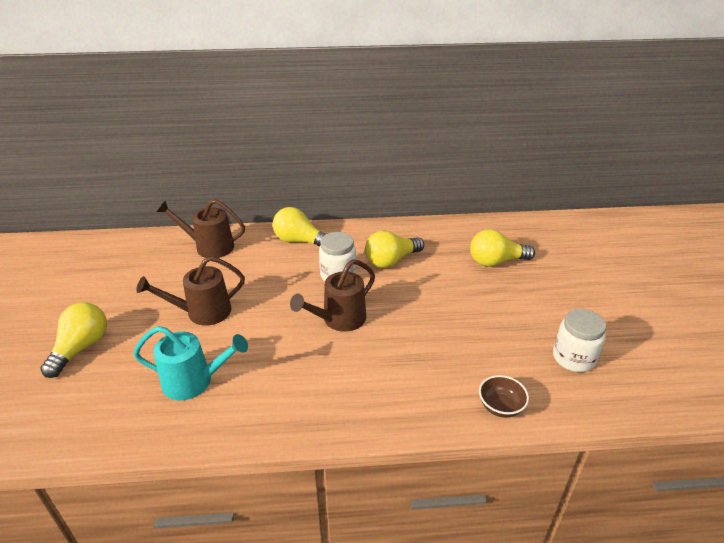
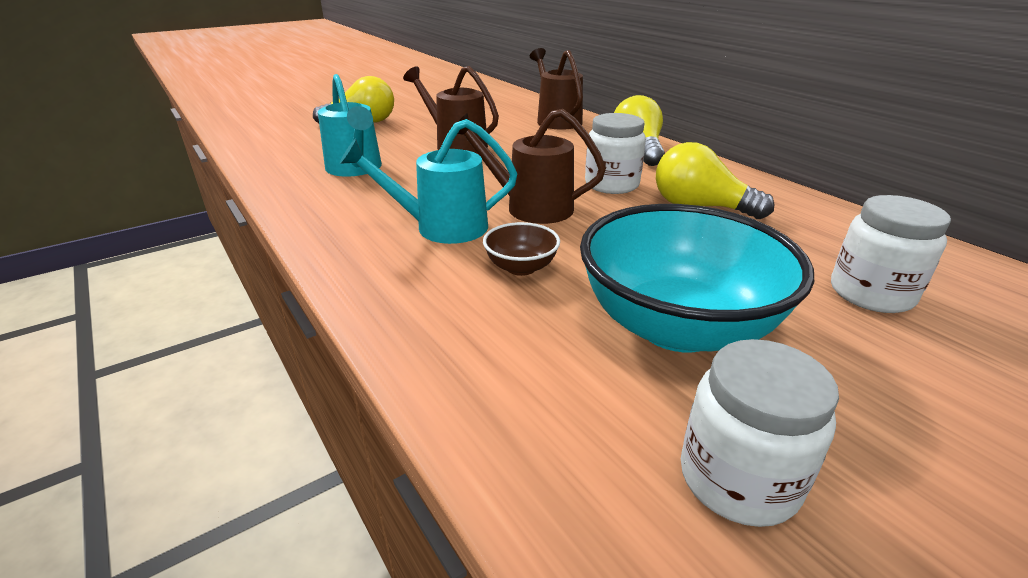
camera: 60 degrees right, 5 degrees down
(334, 367) = (441, 228): none -> turquoise watering can
(486, 326) = (677, 326): none -> turquoise bowl
(496, 261) = (871, 294): yellow light bulb -> white jar
(500, 407) = (483, 395): brown bowl -> brown bowl (521, 267)

